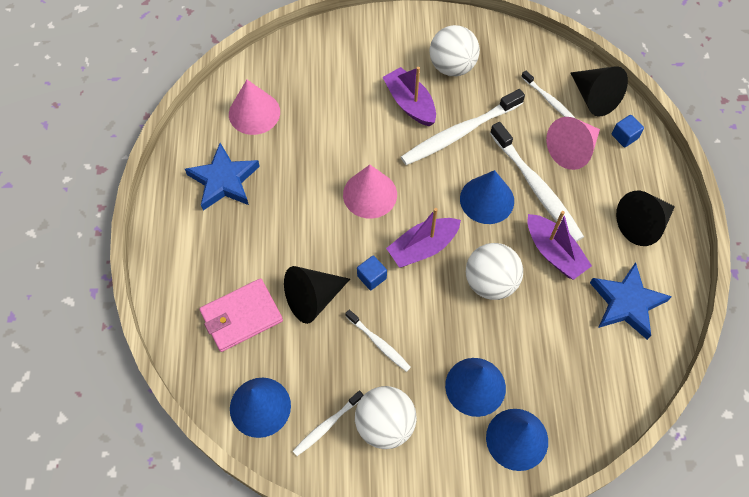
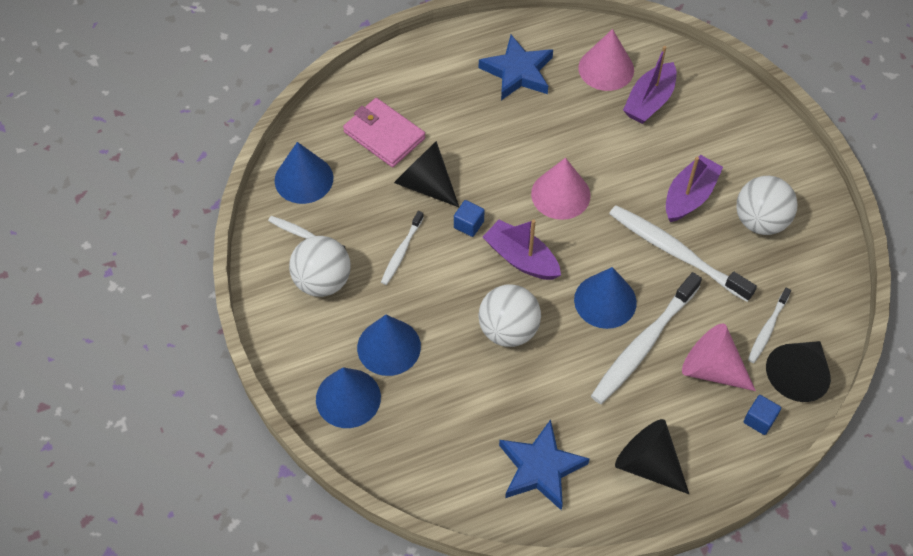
camera: 70 degrees right, 5 degrees down
(554, 252) = (570, 381): purple boat -> purple boat (649, 101)

